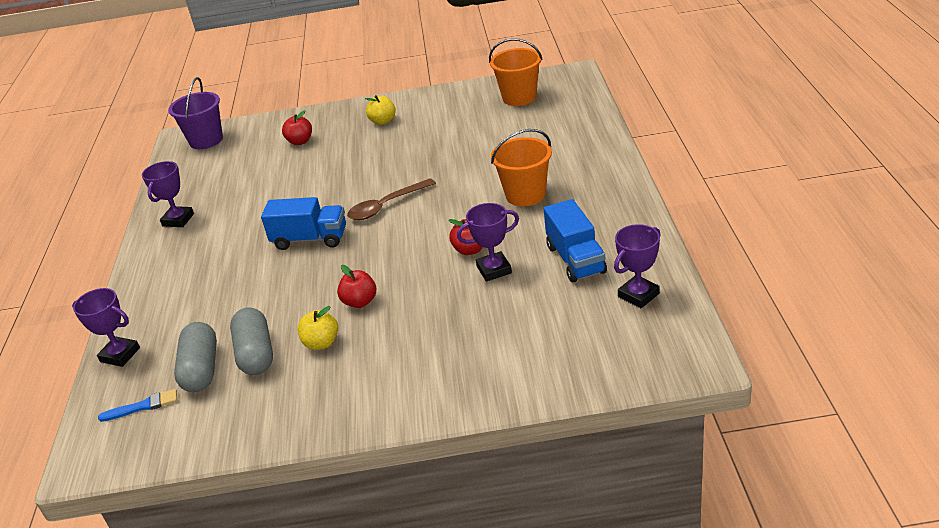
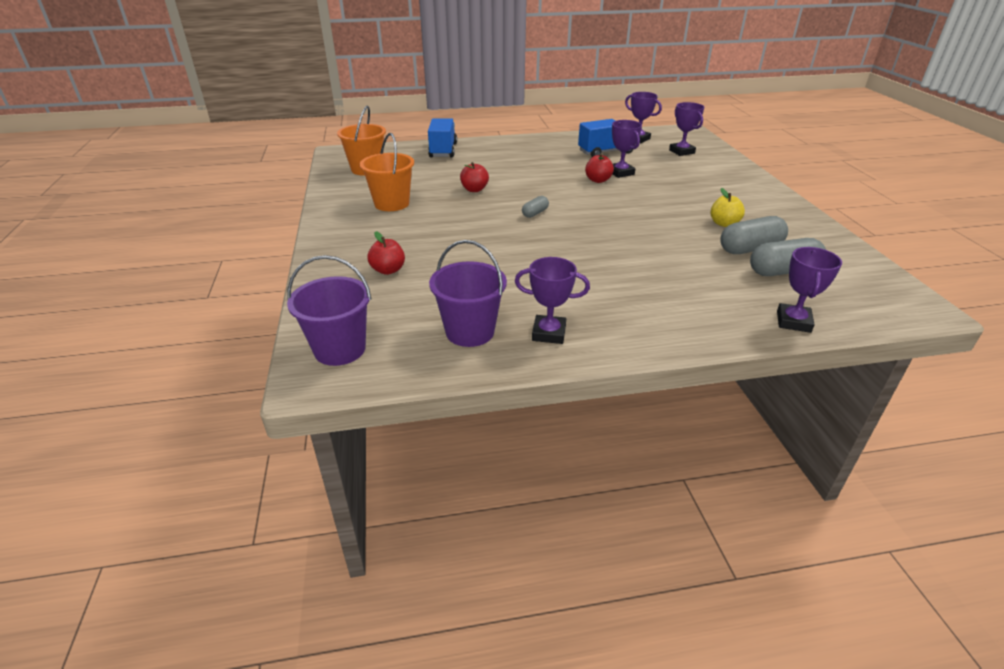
camera: 100 degrees left, 0 degrees up
(143, 406) = (844, 292): blue brush -> none
(199, 186) = (470, 331): none -> purple bucket
(310, 239) = (587, 243): blue truck -> blue truck (443, 150)
(360, 302) = (670, 213): red apple -> red apple (474, 189)
(383, 121) = (370, 225): yellow apple -> none
(386, 206) = (535, 213): brown spoon -> grey capsule
(525, 195) = (527, 165): orange bucket -> orange bucket (392, 203)
(579, 338) = (681, 152): none -> purple trophy

